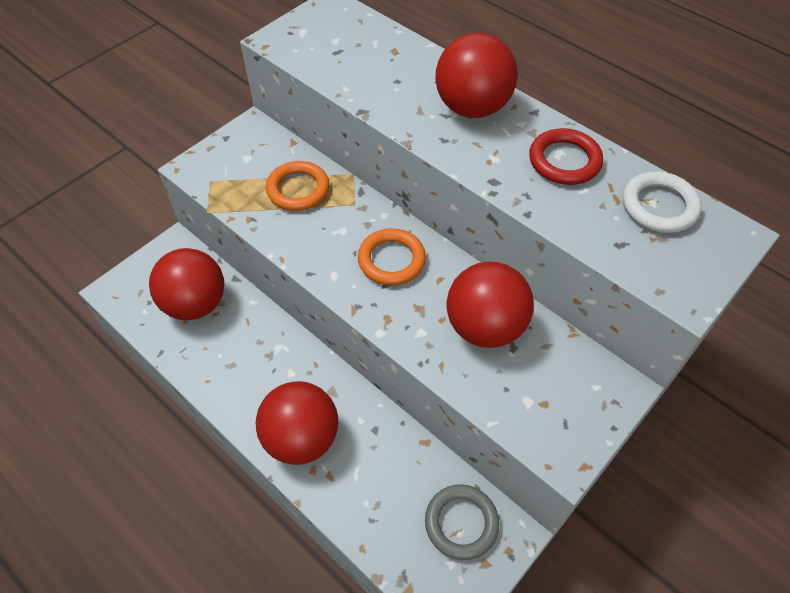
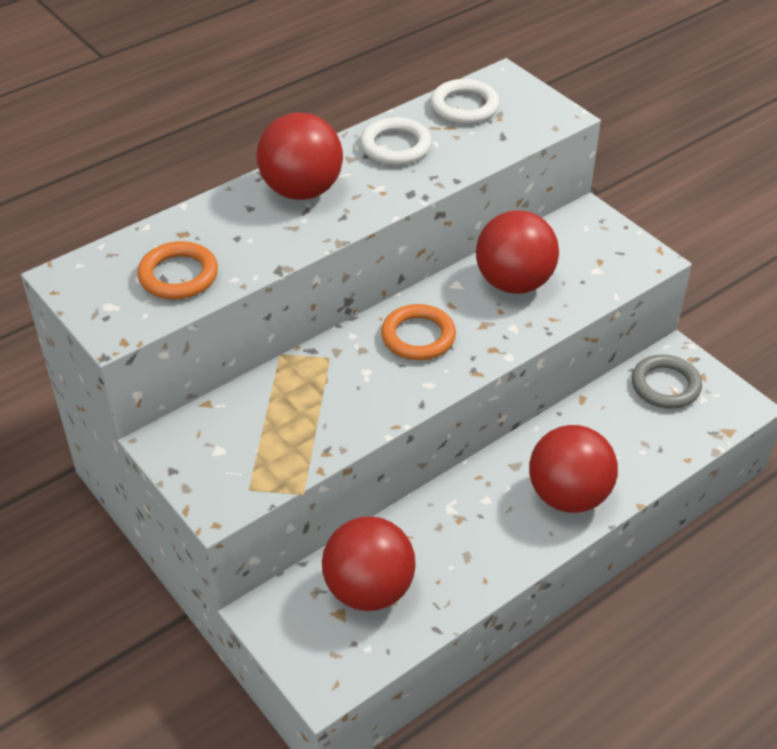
camera: 80 degrees left, 10 degrees down
(298, 189) = (291, 404): orange ring -> orange ring (178, 275)
(564, 161) = (395, 146): red ring -> white ring

